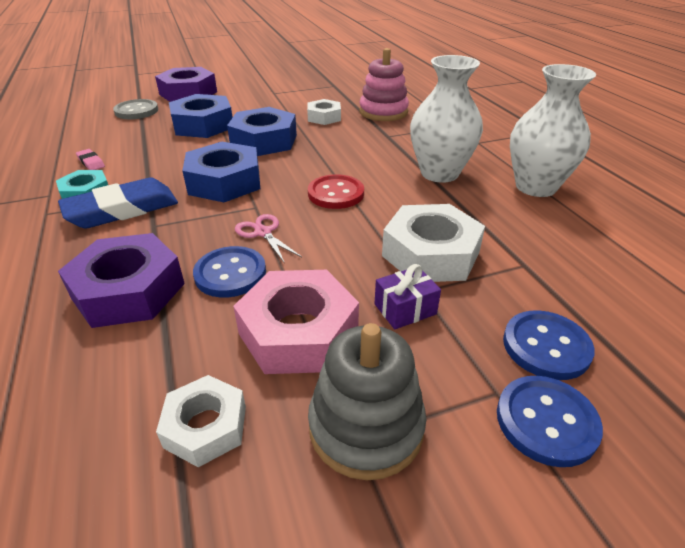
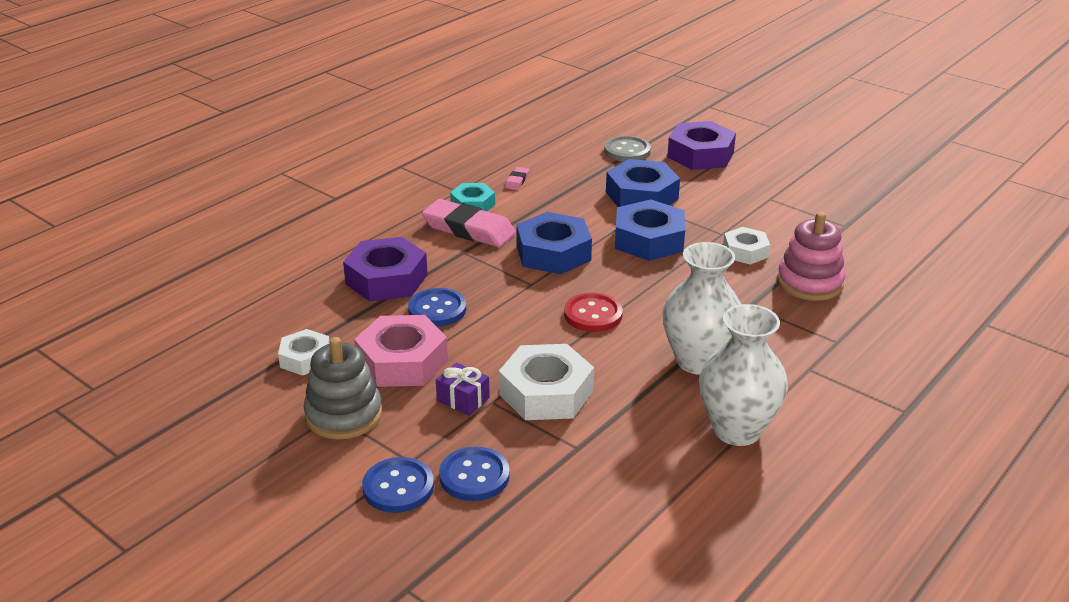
camera: 60 degrees right, 5 degrees down
(122, 209) = (469, 229): blue eraser -> pink eraser
(263, 232) = (498, 302): pink scissors -> none

